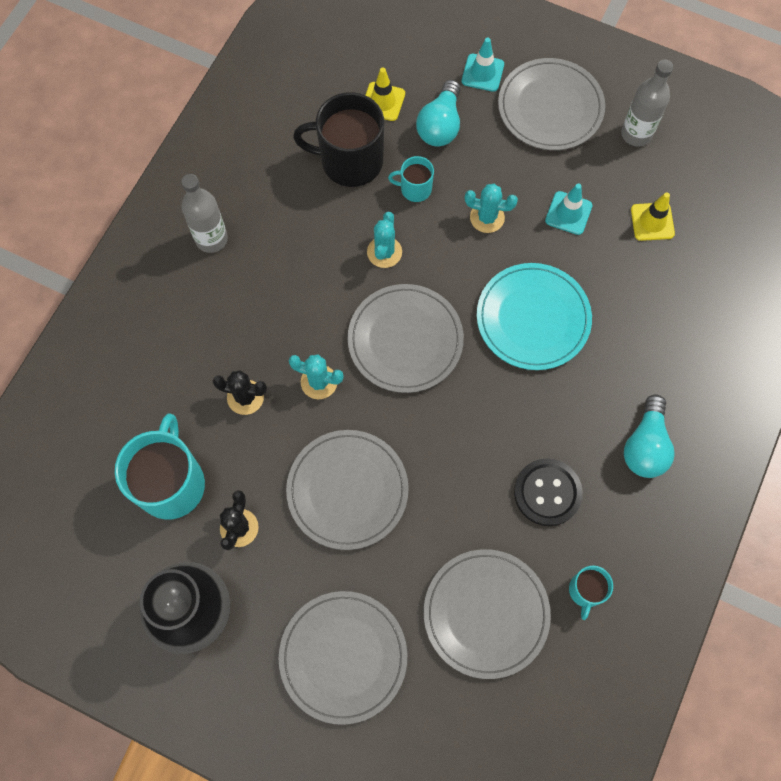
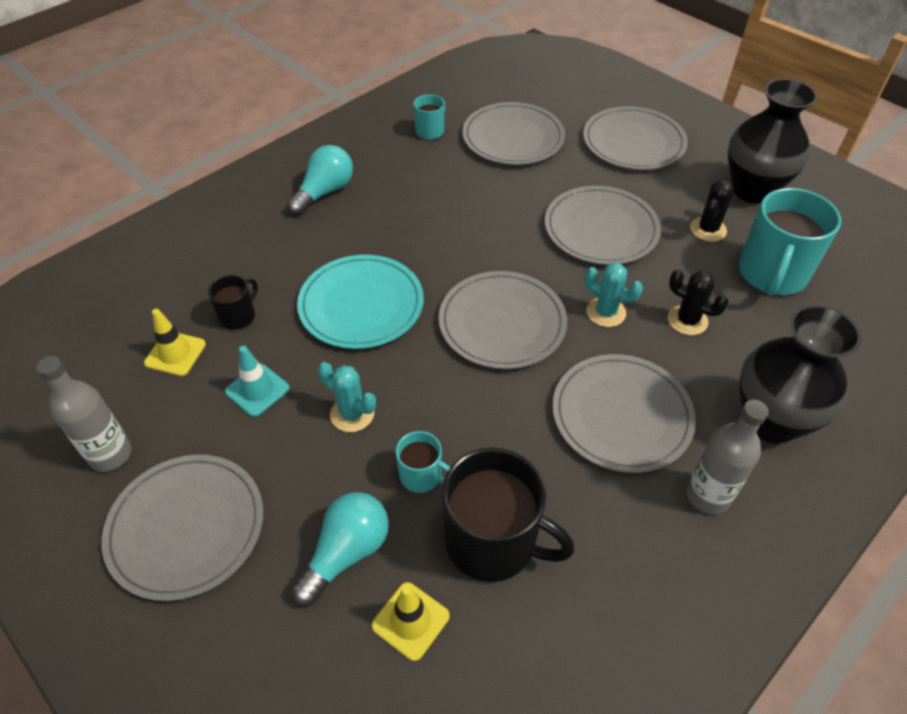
camera: 160 degrees left, 20 degrees down
(168, 316) = (770, 421): none -> black vase
(284, 283) = (621, 415): none -> grey plate
(384, 252) = (490, 413): turquoise cactus -> none
(482, 73) = (242, 617): turquoise traffic cone -> none
(547, 493) = (426, 186): black button -> none
(628, 272) = (238, 316): none -> black mug

